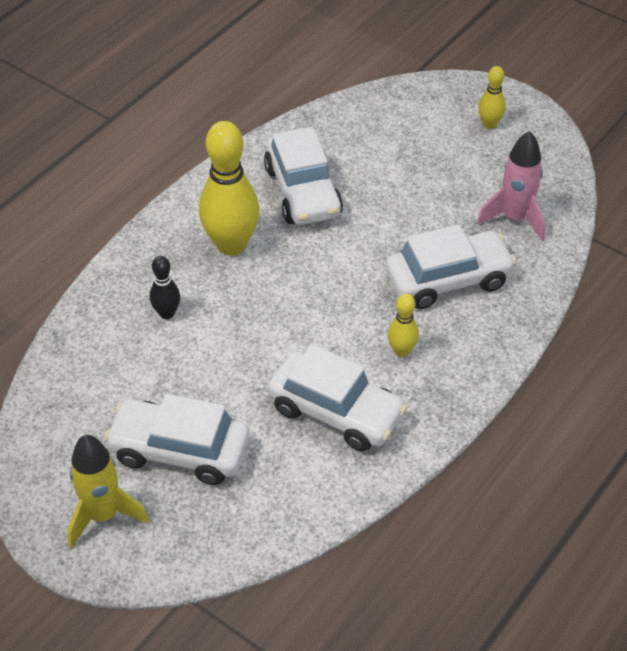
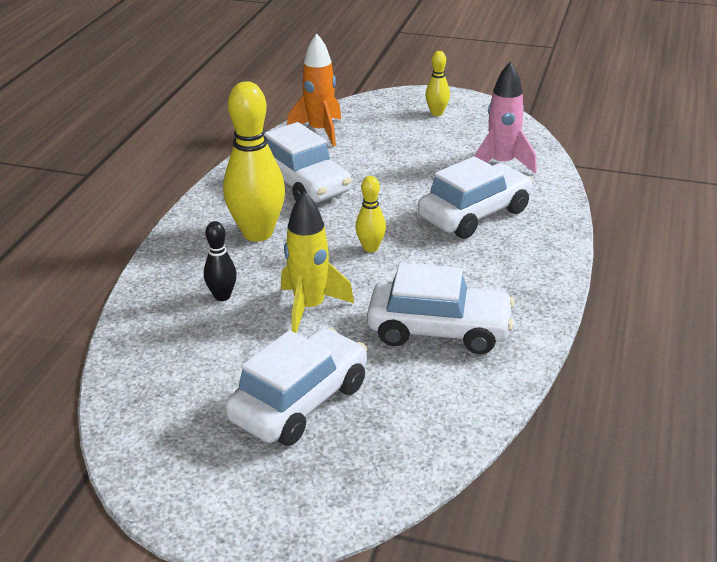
camera: 20 degrees left, 15 degrees down
(103, 515) = (246, 481): yellow rocket -> yellow rocket (310, 308)
(179, 451) = (299, 402): white car -> white car turned 135 degrees clockwise
(355, 120) = (320, 131): none -> orange rocket
(402, 351) = (469, 271): yellow bowling pin -> yellow bowling pin (370, 248)

